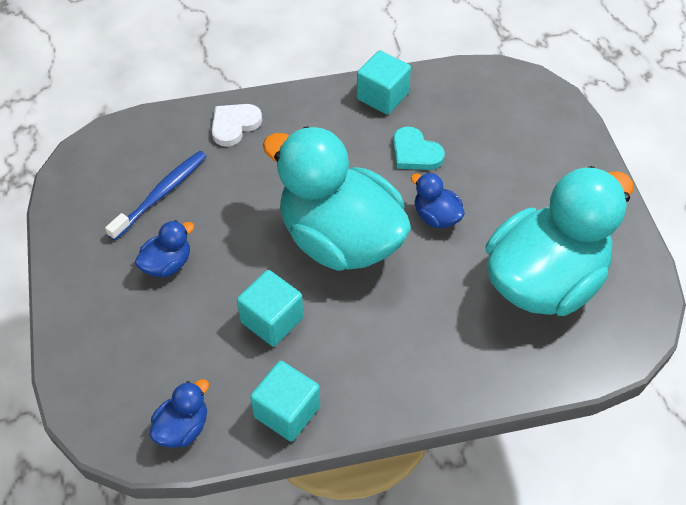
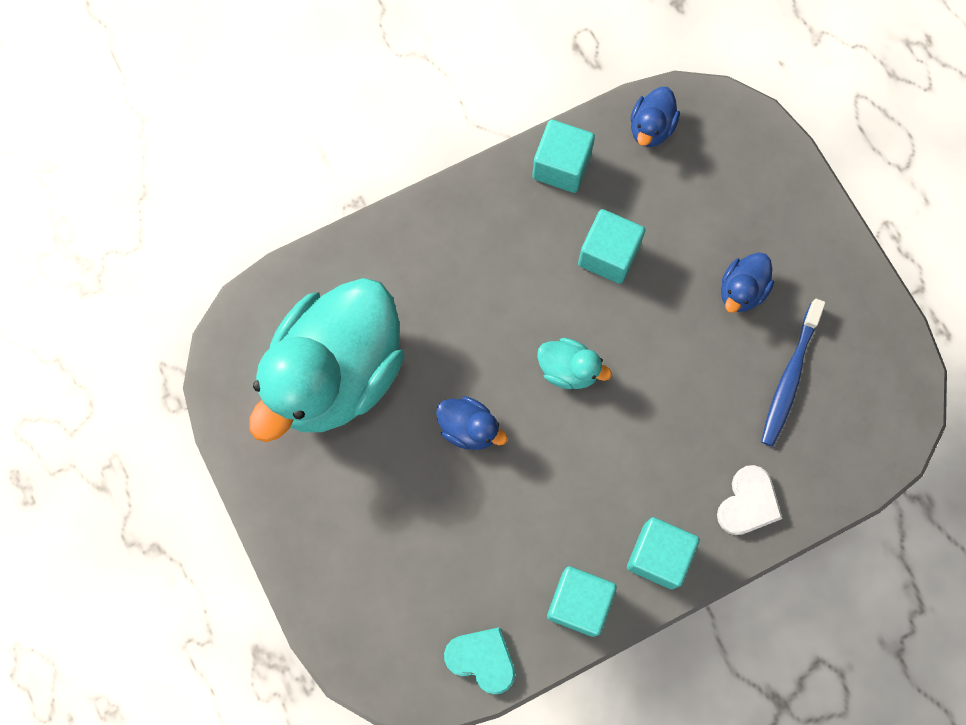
camera: 165 degrees right, 20 degrees up
(314, 110) = (658, 556): none -> turquoise cube
(340, 239) = (568, 370): turquoise duck -> turquoise duck, size x0.40
(415, 153) = (515, 518): turquoise heart -> turquoise heart (482, 659)

